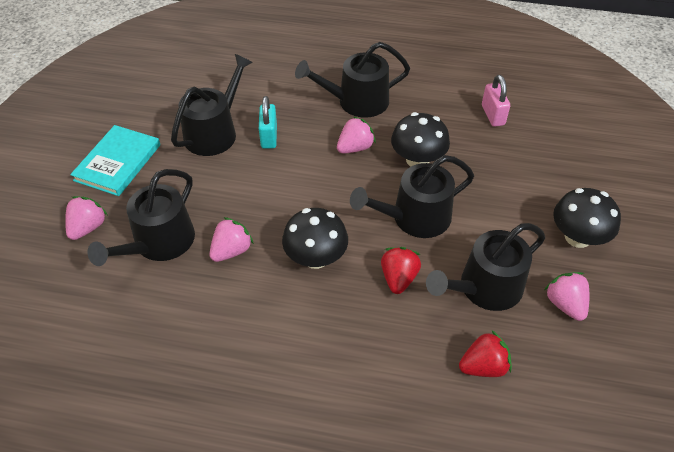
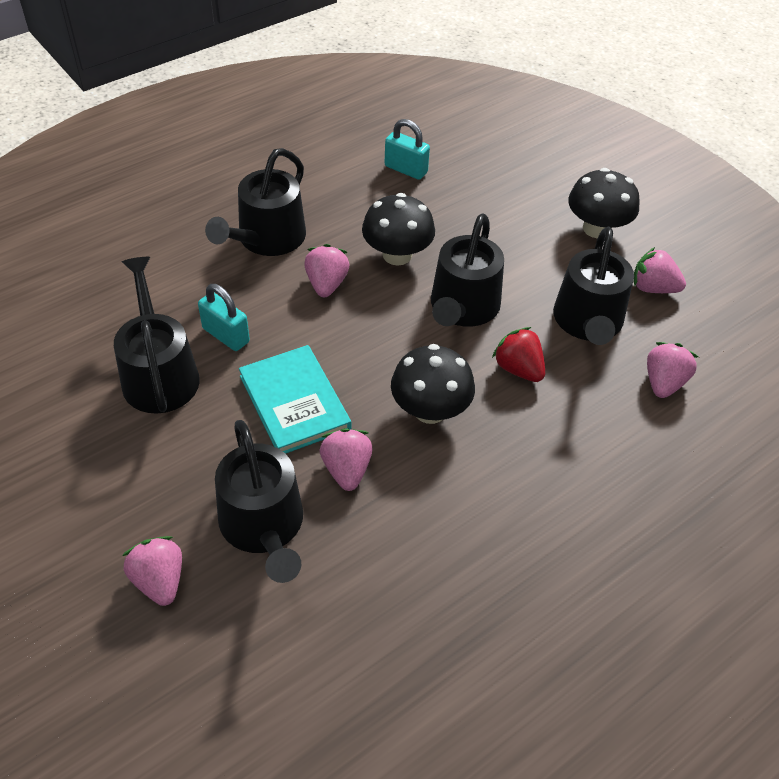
camera: 50 degrees left, 0 degrees up
(118, 162) = (90, 489): turquoise book -> turquoise book (294, 402)
(483, 366) = (663, 383): red strawberry -> pink strawberry
(492, 115) = (406, 169): pink padlock -> turquoise padlock

